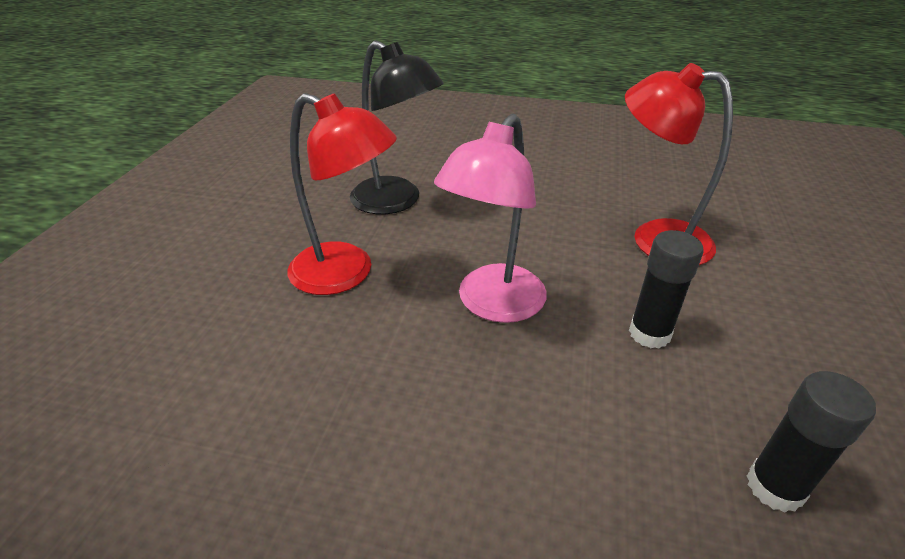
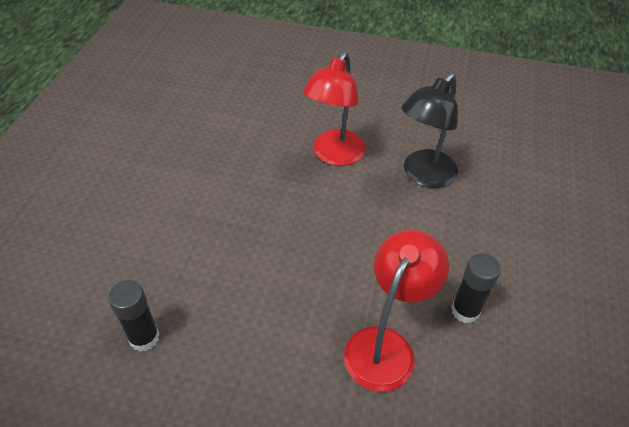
camera: 90 degrees right, 10 degrees up
(493, 305) = (302, 225): pink lamp -> none
(649, 333) = (268, 308): black glue stick -> black glue stick (465, 311)

